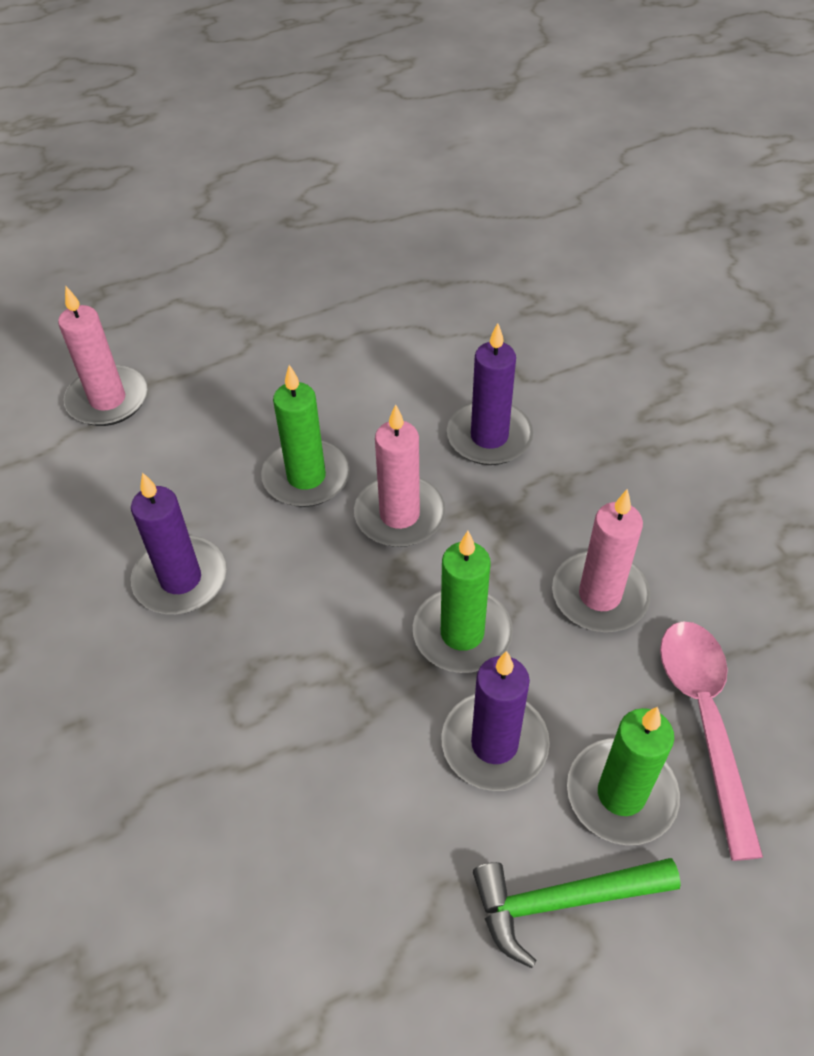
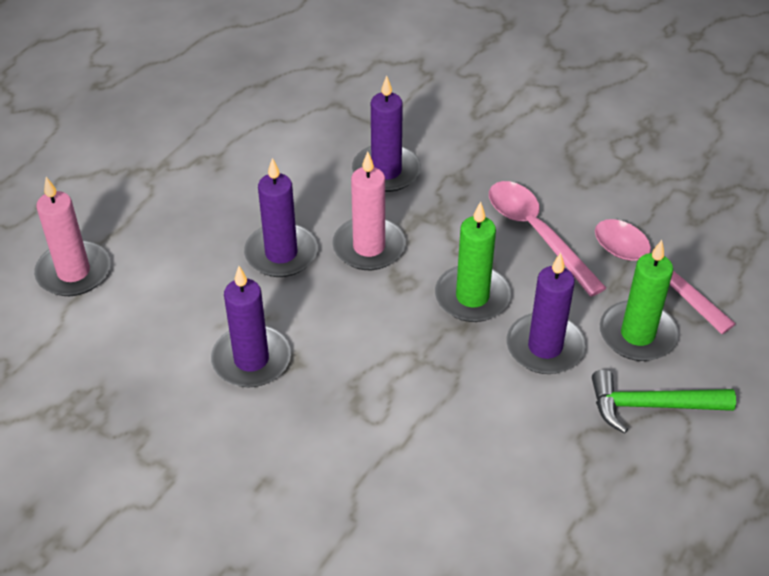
camera: 35 degrees left, 5 degrees down
(306, 477) = (281, 254): green candle -> purple candle
(562, 901) = (651, 406): green hammer -> green hammer turned 45 degrees clockwise
(599, 595) = (536, 234): pink candle -> pink spoon

